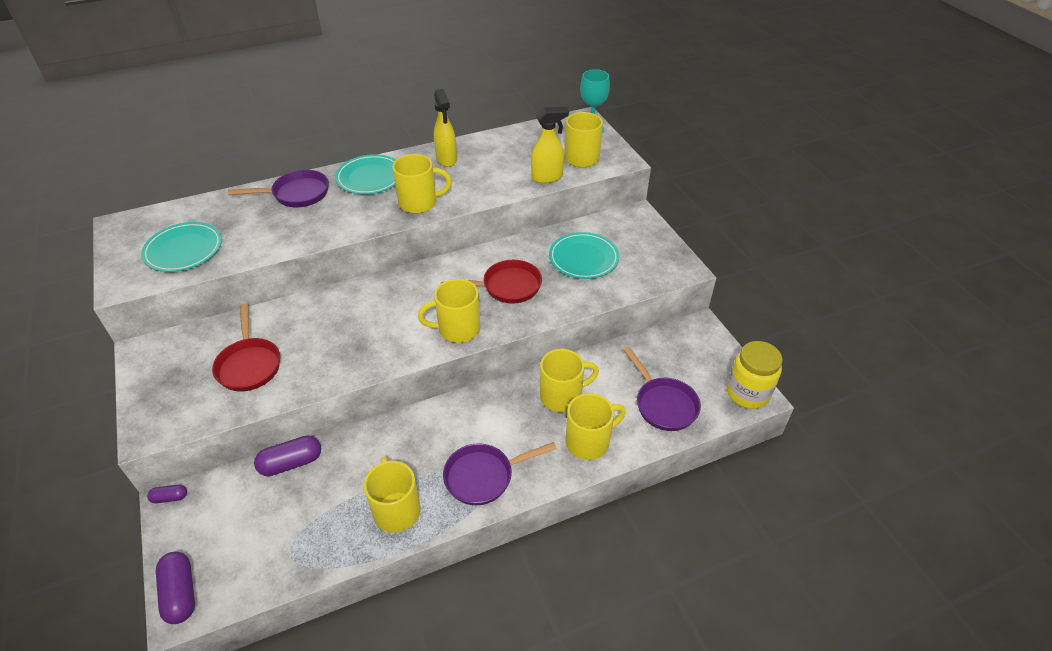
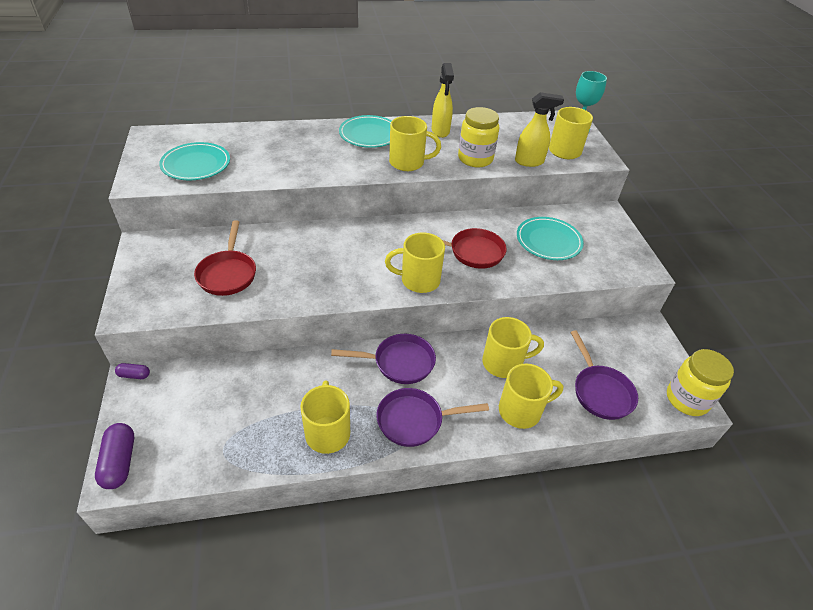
camera: 10 degrees right, 0 degrees up
(291, 463) = (244, 368): purple capsule -> none
(296, 194) = (303, 137): purple pan -> purple pan (399, 362)
(490, 185) = (475, 159): none -> yellow jar

